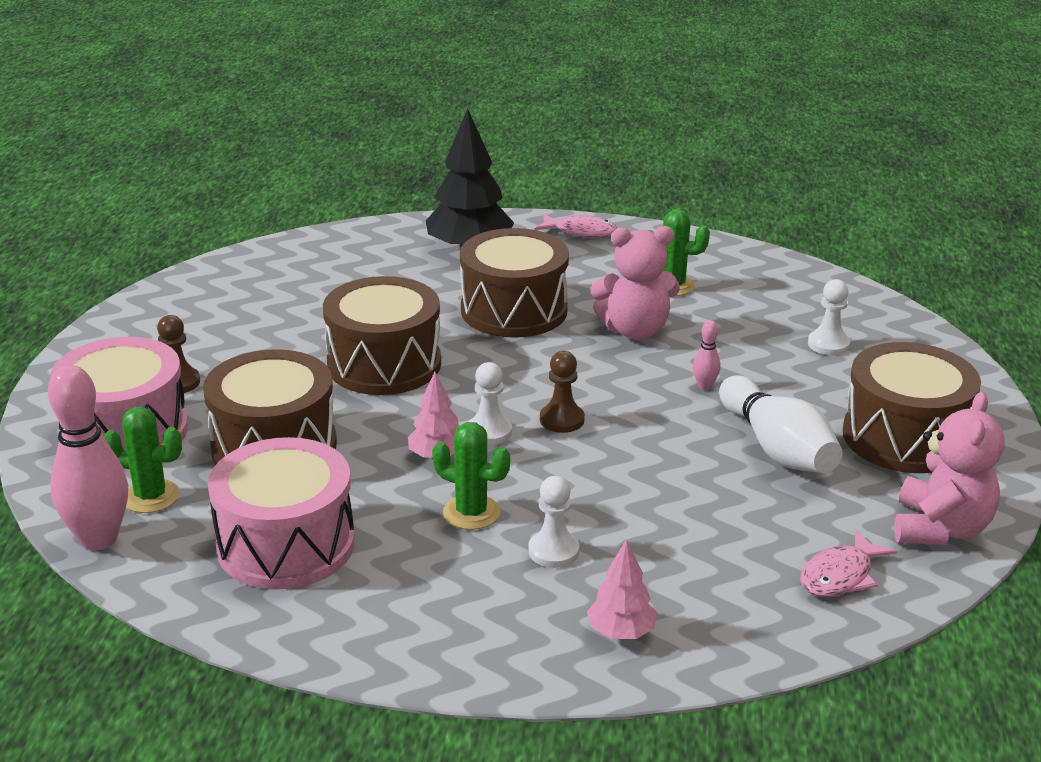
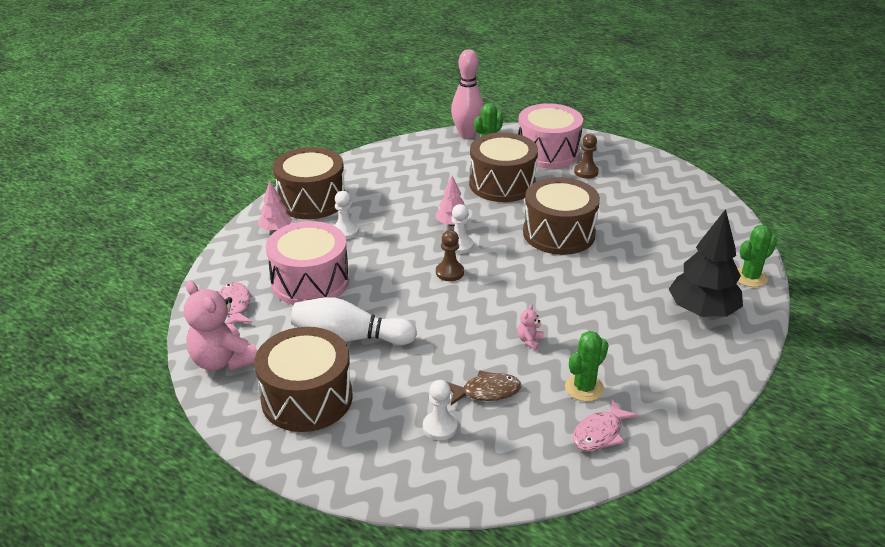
camera: 120 degrees right, 5 degrees up
(286, 545) = (421, 171): pink drum -> pink drum (310, 281)
(471, 513) = (396, 219): green cactus -> green cactus (750, 277)
(514, 310) = (594, 300): brown drum -> brown drum (311, 200)
(580, 231) = (709, 378): pink fish -> pink fish (600, 433)
(635, 330) = (529, 341): pink teddy bear -> pink teddy bear, size x0.43
(705, 386) = (437, 340): pink bowling pin -> none
(745, 333) = (487, 391): none -> brown fish

